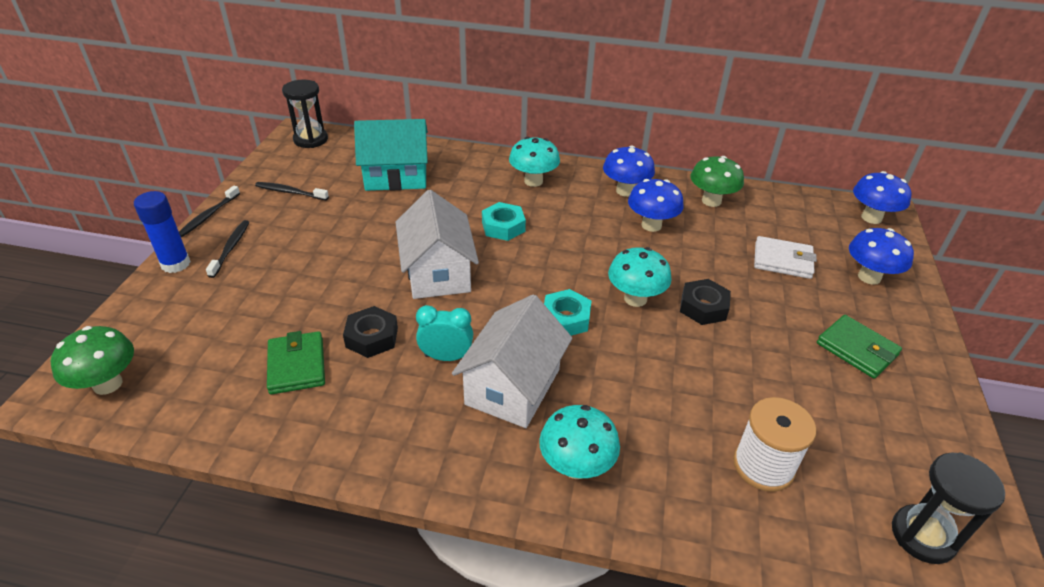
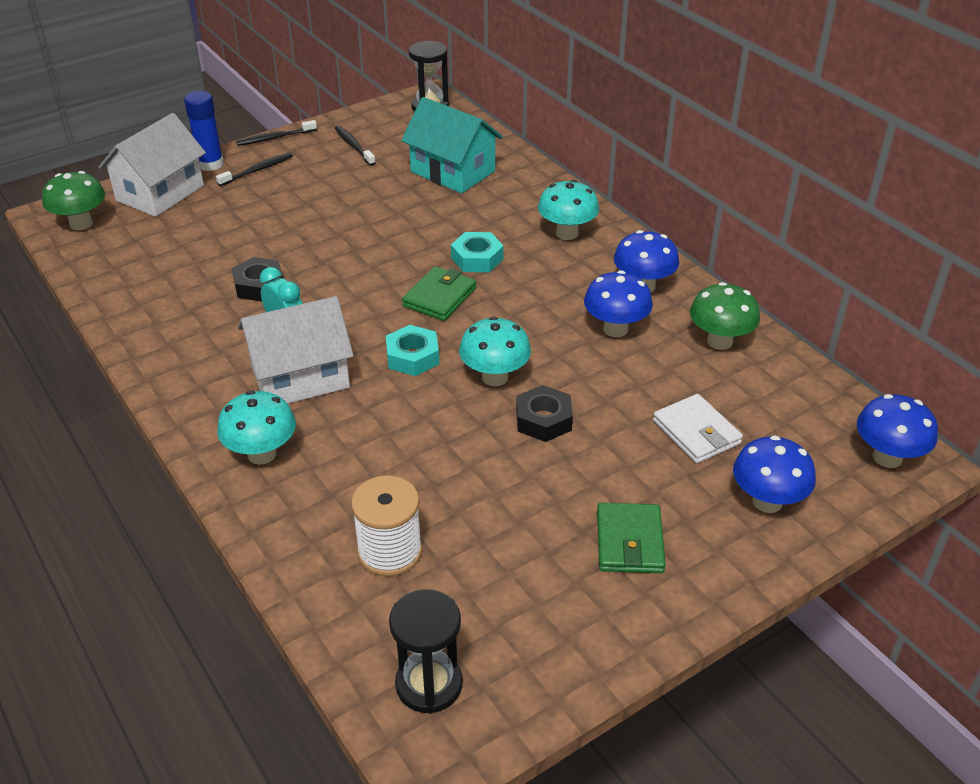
camera: 45 degrees right, 0 degrees up
(297, 365) = (190, 276): green wallet -> green wallet (439, 297)
(438, 272) = (370, 266): white house -> white house (160, 193)

